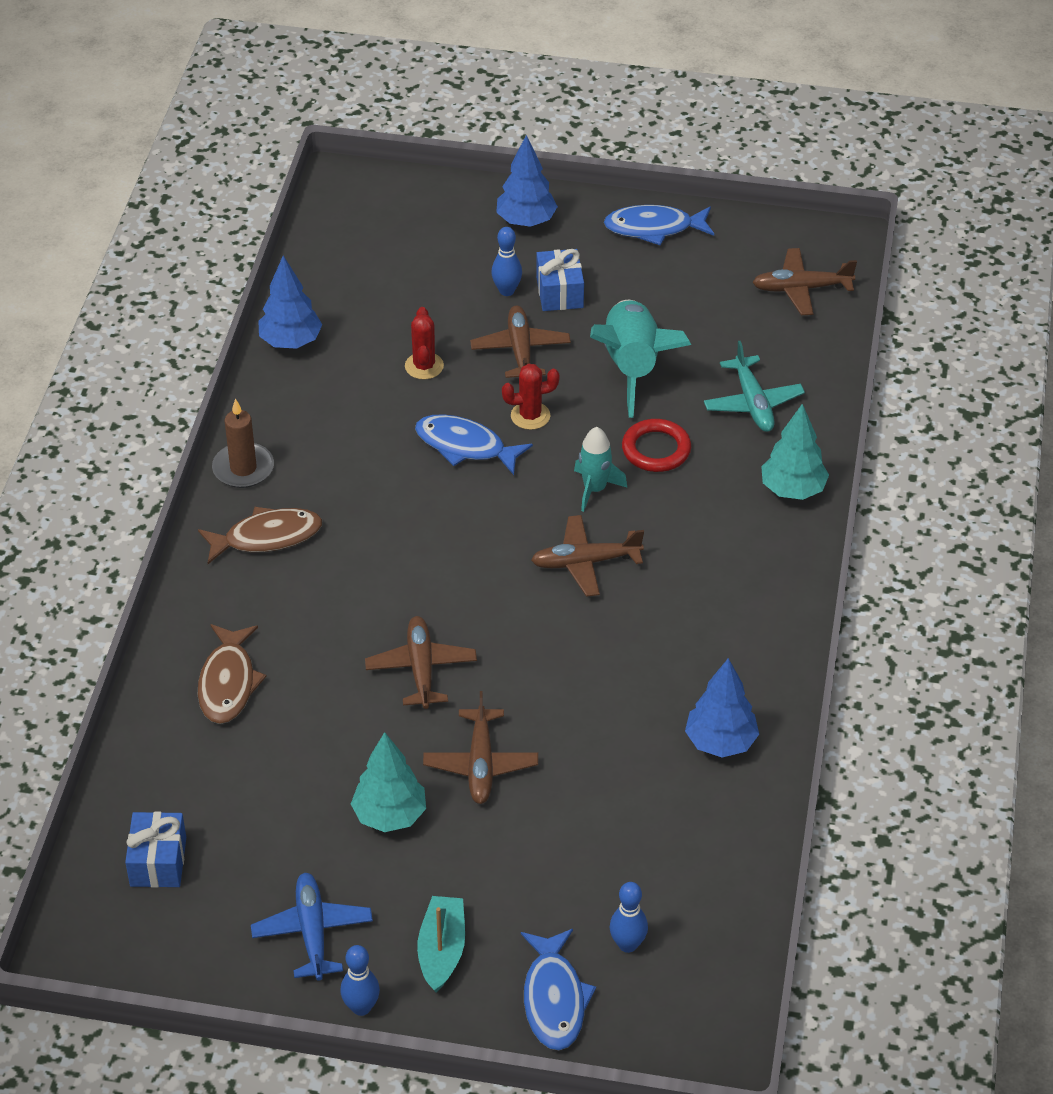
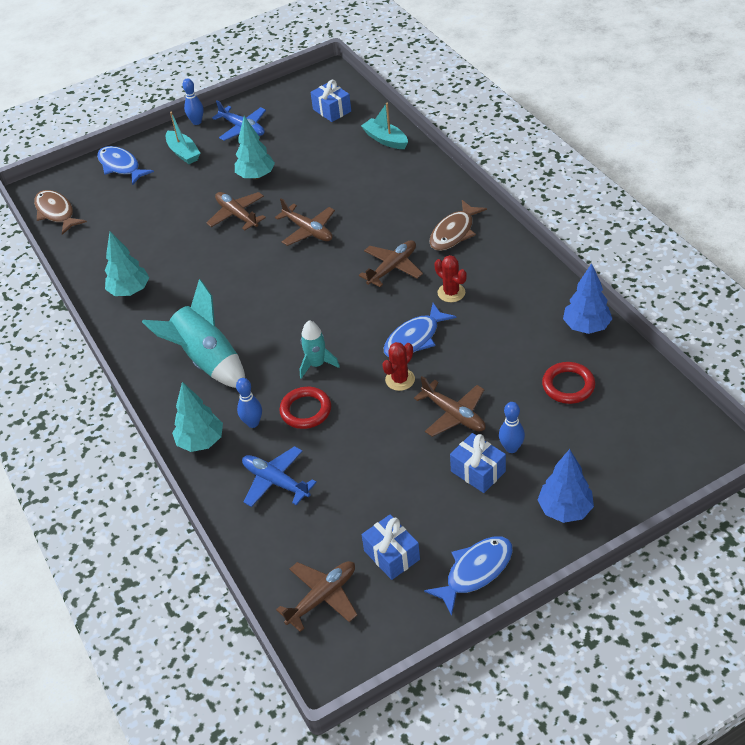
camera: 145 degrees right, 0 degrees up
(161, 742) = (385, 140): none -> turquoise boat
(228, 683) = (388, 173): brown fish -> brown fish (56, 212)
(243, 468) = (511, 252): brown candle -> none
(385, 305) = (568, 385): none -> red ring
(424, 366) = (495, 365): red cactus -> red cactus (451, 293)
(465, 446) = (415, 338): blue fish -> blue fish turned 150 degrees clockwise
(585, 562) = (281, 325): brown plane -> brown plane (392, 268)
(627, 944) = (106, 198): blue bowling pin -> blue bowling pin (253, 423)
(632, 367) = (375, 452): turquoise rocket -> turquoise rocket (207, 360)
(709, 281) = (392, 555): none -> blue gift
(720, 742) = (130, 291): blue tree -> turquoise tree
(753, 403) = (275, 481): turquoise plane -> blue plane

